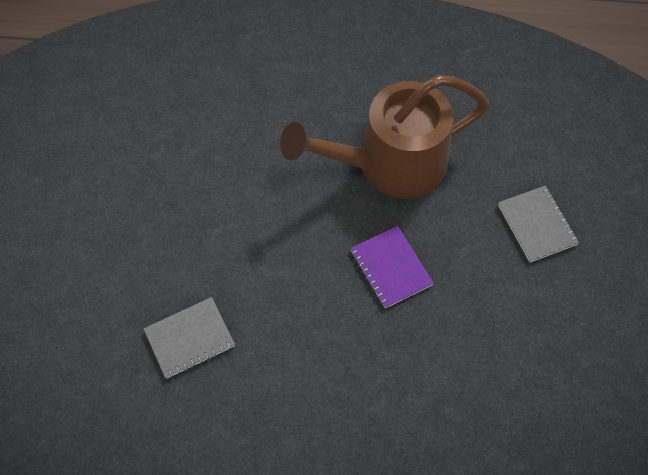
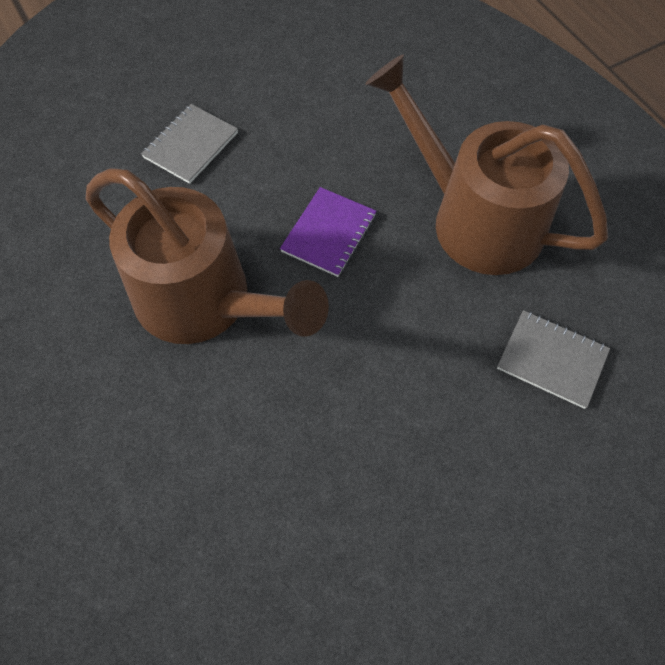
camera: 125 degrees left, 0 degrees up
(333, 376) = (473, 217): none -> brown watering can

